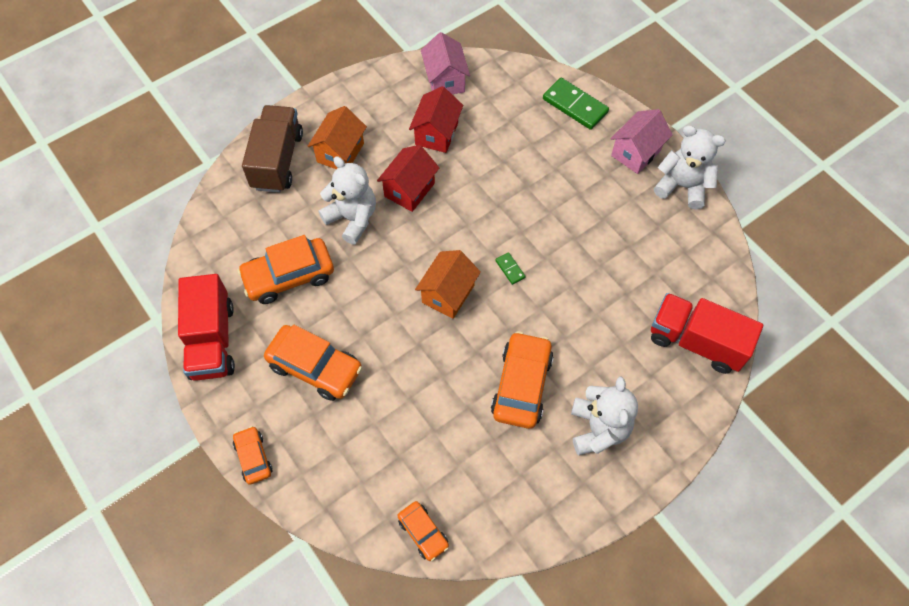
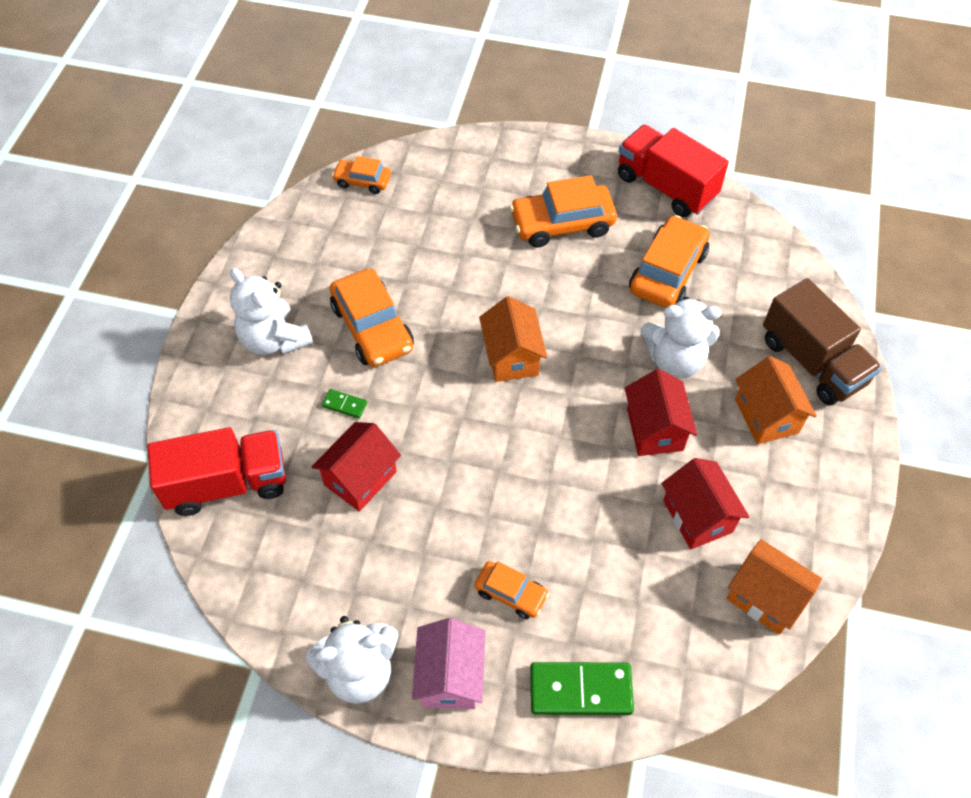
camera: 140 degrees right, 5 degrees down
(253, 457) = (538, 142): orange car -> orange car (511, 593)
(445, 80) = (765, 597): pink house -> orange house
(510, 269) = (475, 422): green domino -> green domino (344, 405)
(608, 285) = (360, 478): none -> red house

